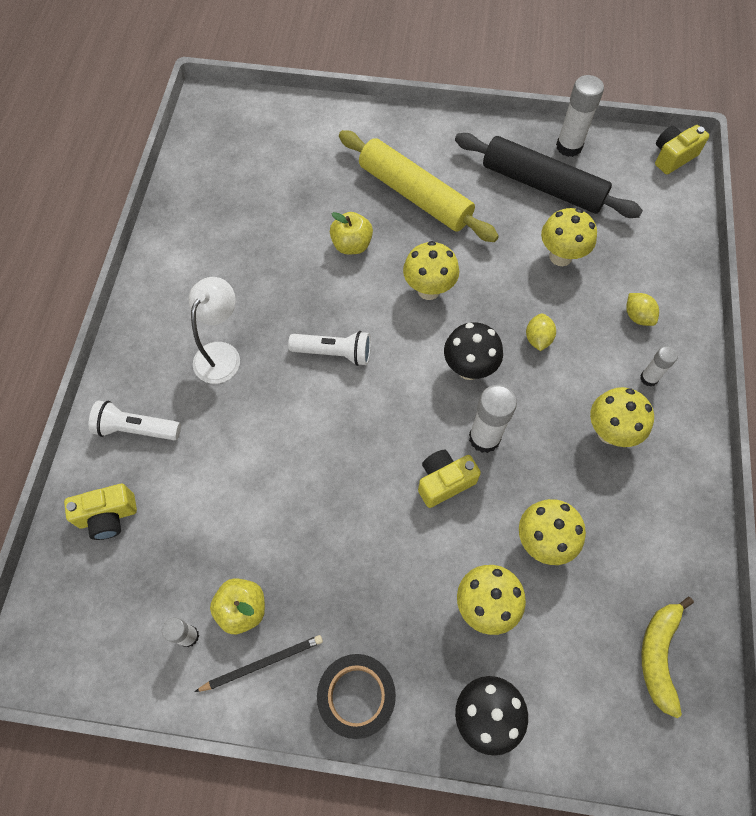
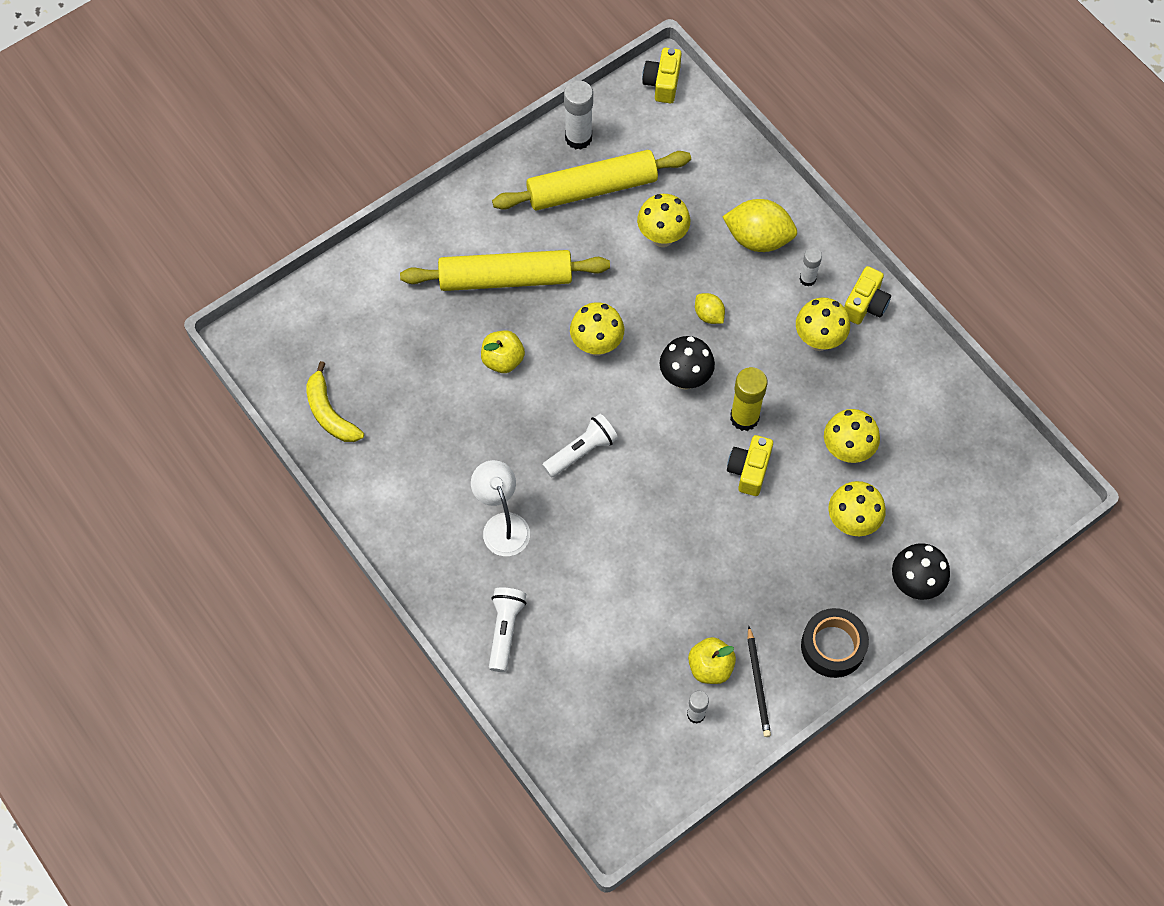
camera: 45 degrees left, 0 degrees up
(108, 516) = (557, 700): yellow camera -> yellow camera (865, 305)
(136, 429) = (505, 630): white flashlight -> white flashlight turned 135 degrees clockwise
(262, 663) = (758, 684): black pencil -> black pencil turned 150 degrees clockwise
(484, 438) = (744, 417): white glue stick -> yellow glue stick
(542, 185) = (592, 189): black rolling pin -> yellow rolling pin
(637, 316) = (758, 238): yellow lemon -> yellow lemon, size x1.91
(659, 655) = (976, 456): yellow banana -> yellow banana (330, 413)

